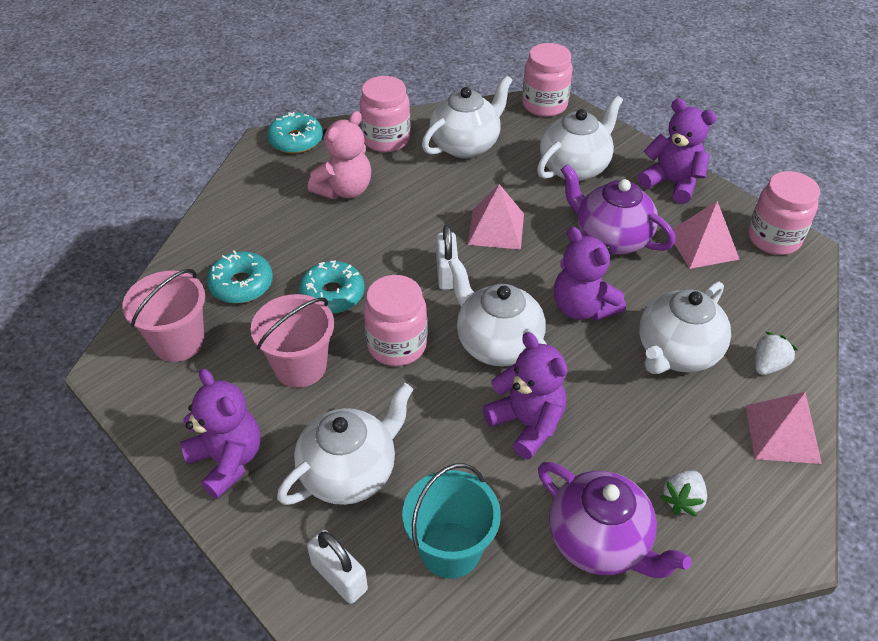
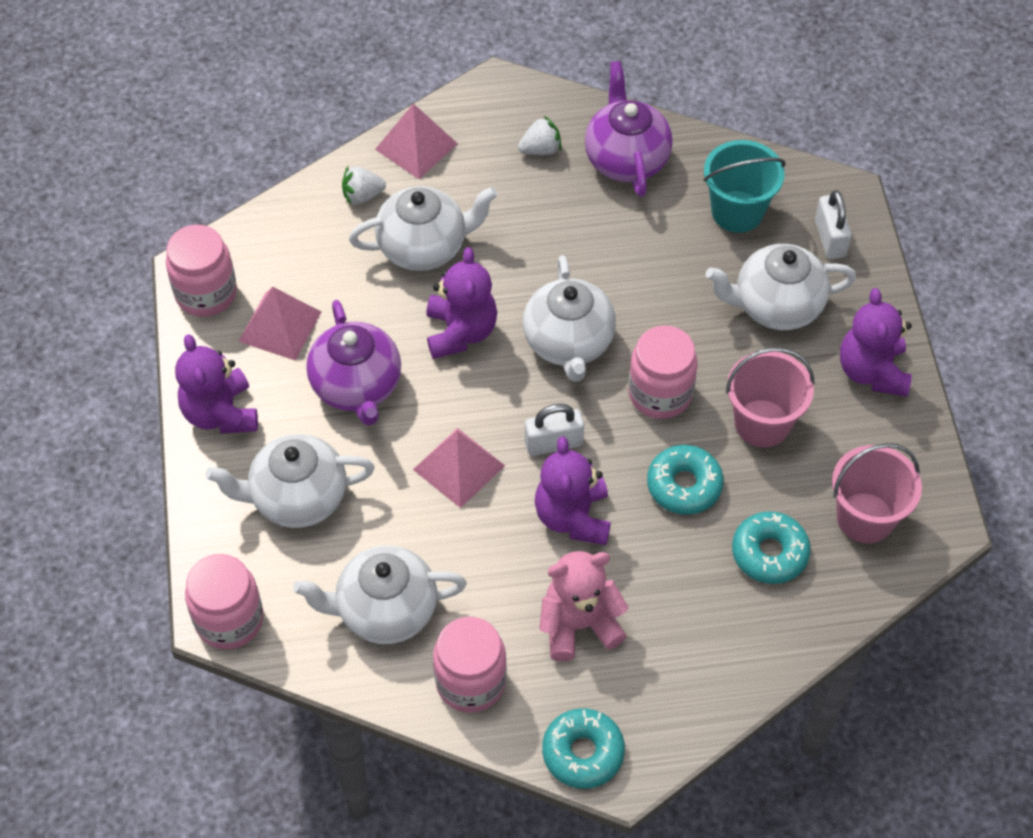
camera: 145 degrees left, 10 degrees up
(447, 273) = (553, 443): white padlock -> white padlock turned 45 degrees clockwise
(527, 423) = (604, 263): purple teddy bear -> purple teddy bear (573, 517)

